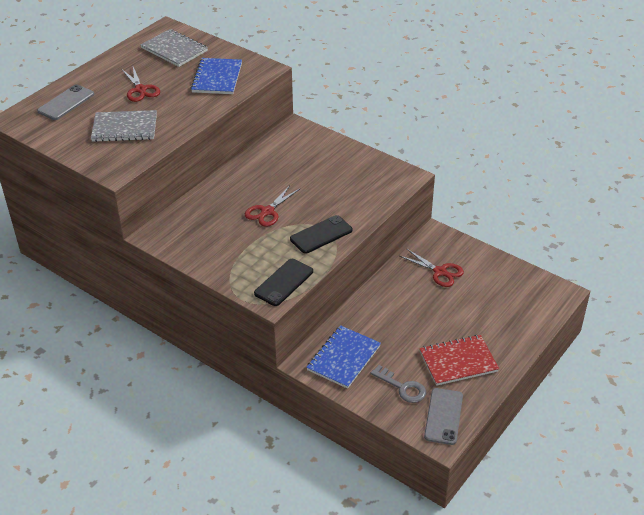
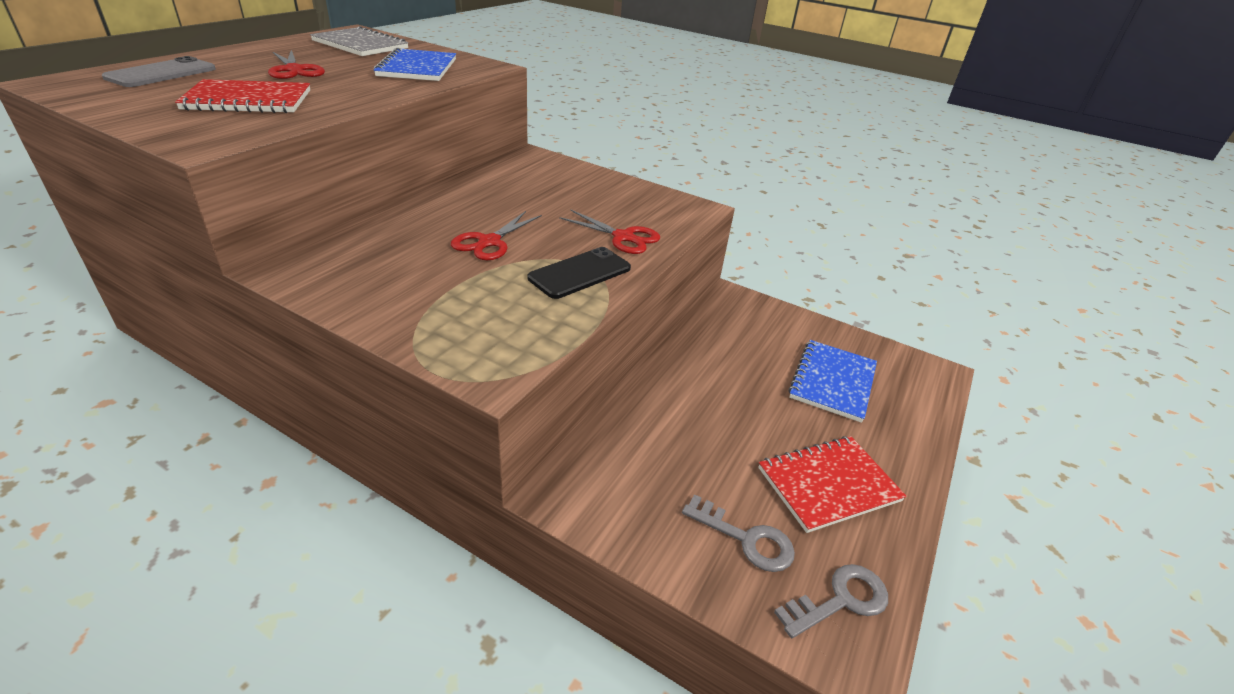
camera: 10 degrees left, 5 degrees down
(124, 128) = (248, 100): grey notebook -> red notebook
(284, 282) = (518, 343): black phone -> none
(343, 358) = (628, 483): blue notebook -> blue notebook (832, 382)
(440, 272) = (753, 344): red scissors -> red scissors (623, 237)
(443, 416) = (840, 600): grey phone -> grey key

